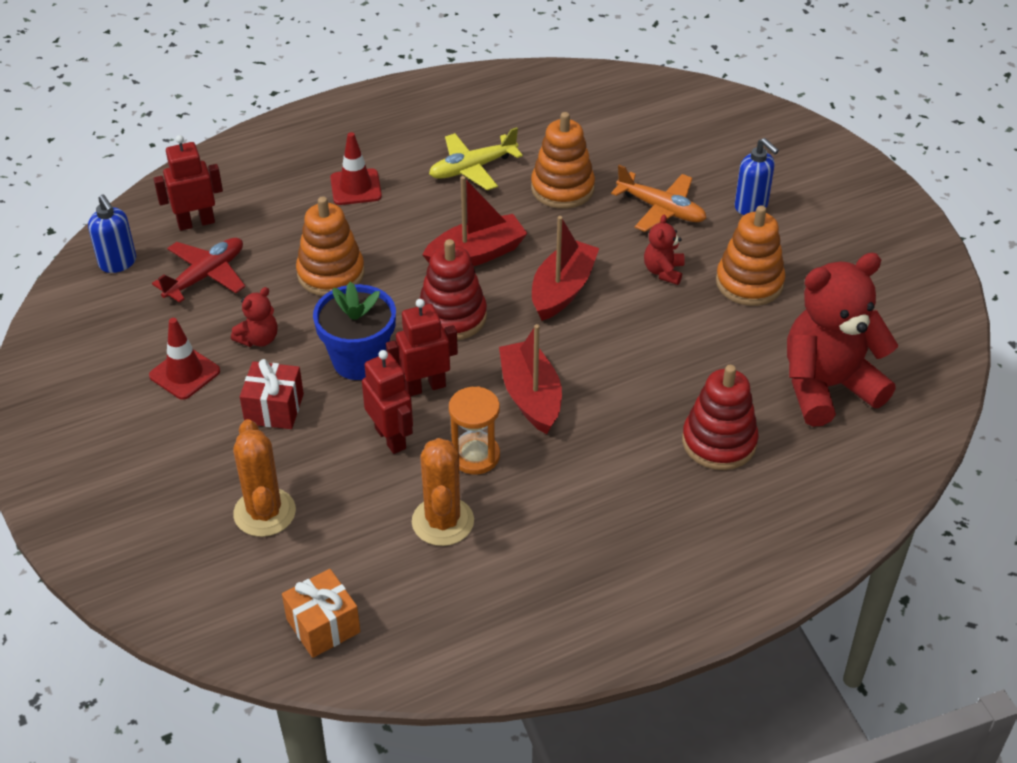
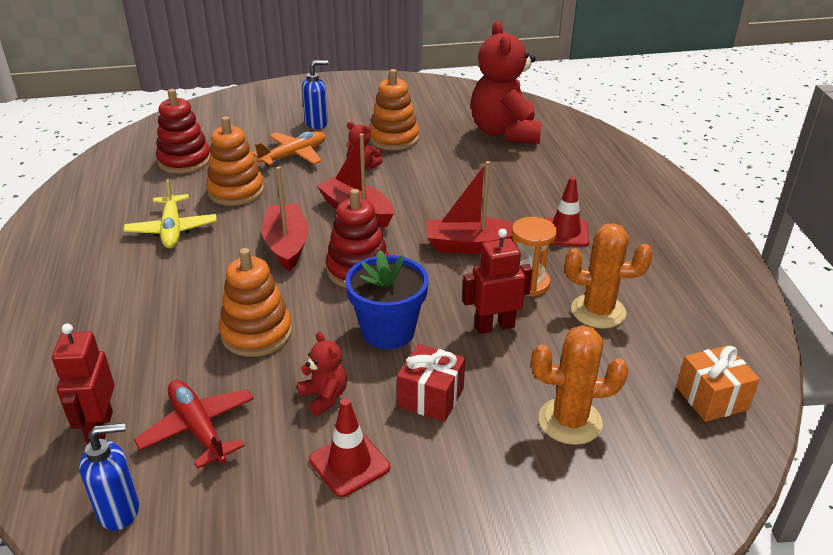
camera: 75 degrees left, 10 degrees down
(356, 187) = (140, 300): red traffic cone -> red traffic cone (565, 232)
(425, 387) = (438, 298): red robot -> none
(719, 442) = (543, 178): red stacking toy -> red stacking toy (184, 161)

